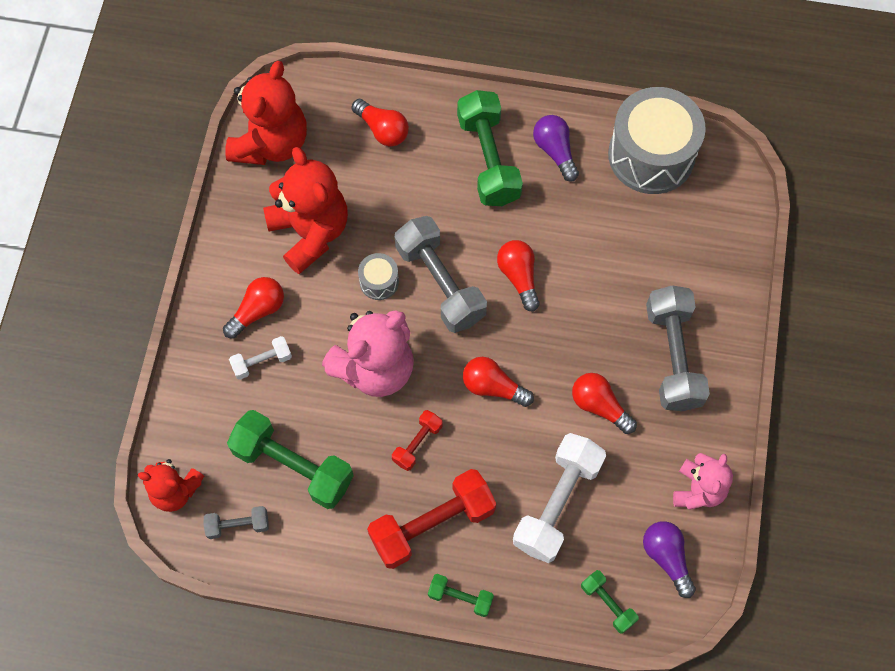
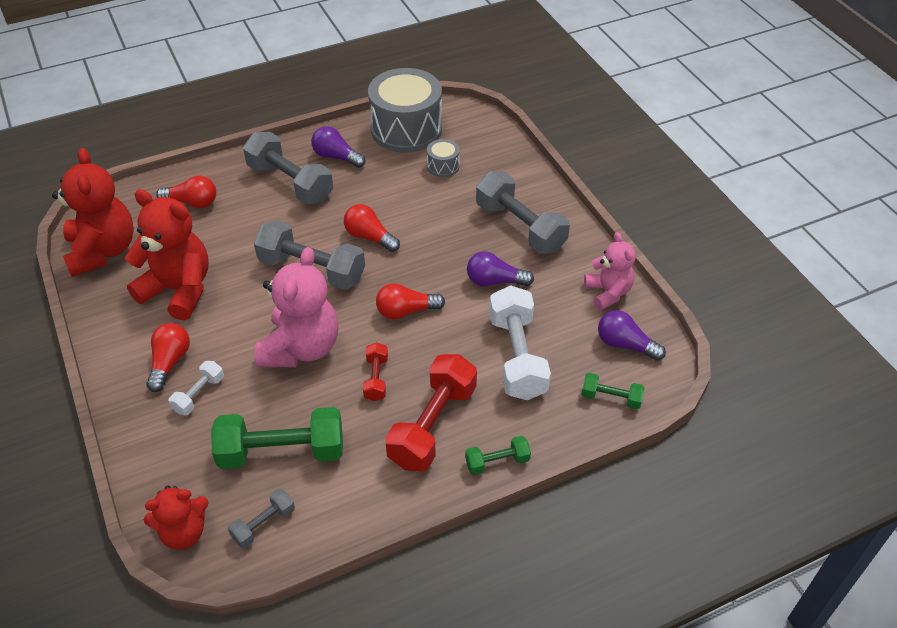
camera: 35 degrees left, 20 degrees down
(379, 282) = (261, 293): grey drum -> grey drum (443, 166)
(488, 159) = (290, 183): green dumbbell -> grey dumbbell
(599, 406) = (495, 281): red light bulb -> purple light bulb

